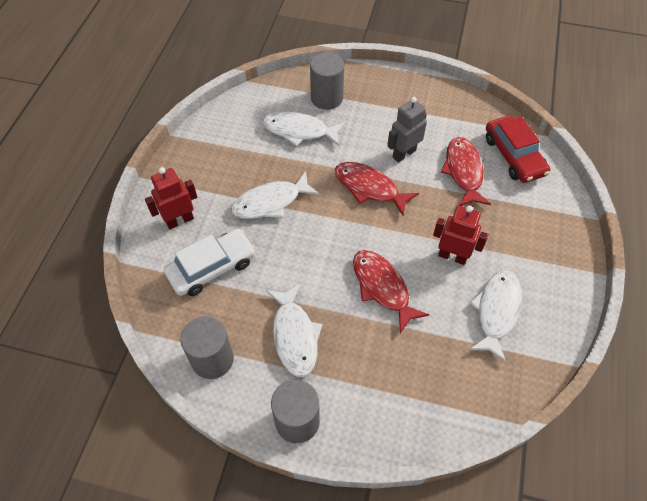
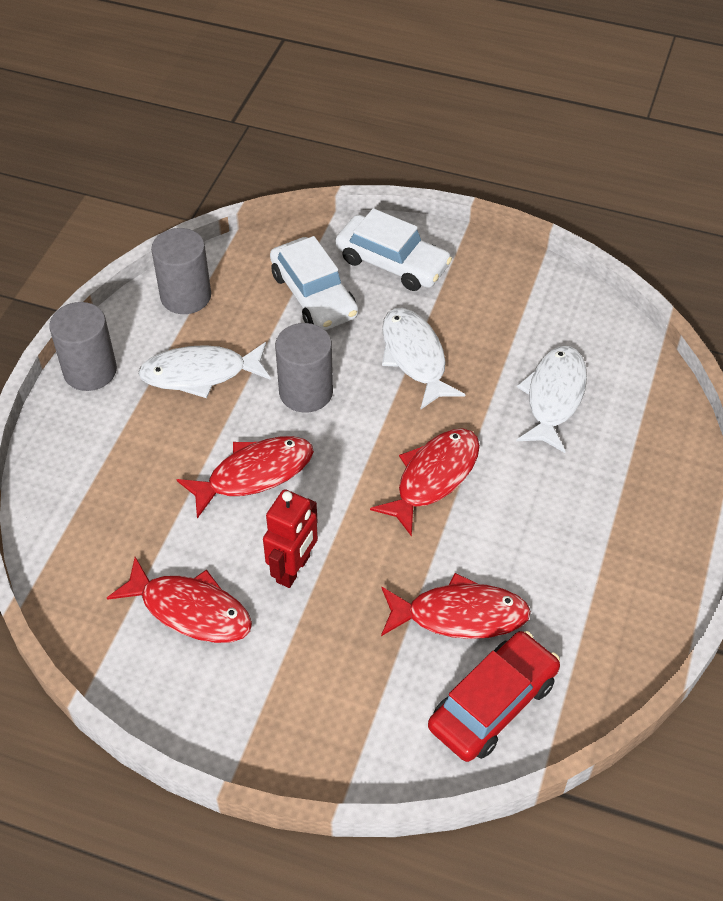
camera: 95 degrees right, 5 degrees down
(179, 220) = (392, 262): red robot -> white car
(326, 98) = (629, 437): grey cylinder -> grey cylinder (306, 392)
(404, 154) = (502, 532): grey robot -> none
(496, 311) = (190, 610): white fish -> red fish
(514, 156) = (493, 704): red car -> red car turned 150 degrees clockwise

